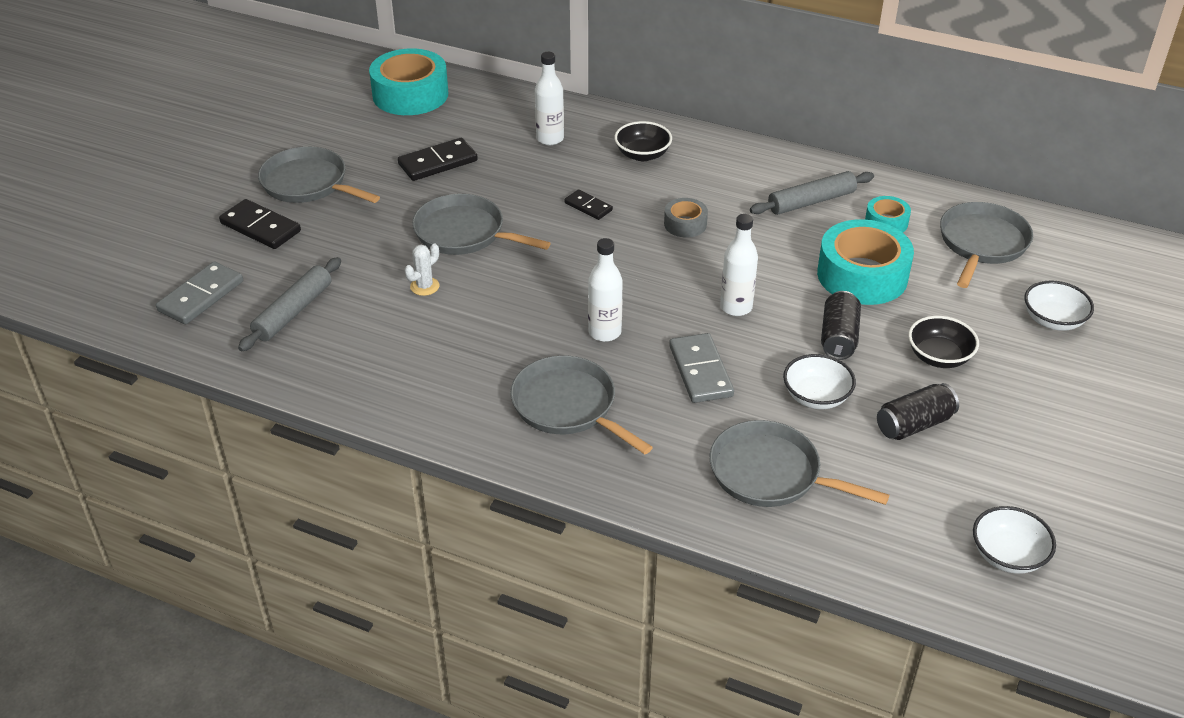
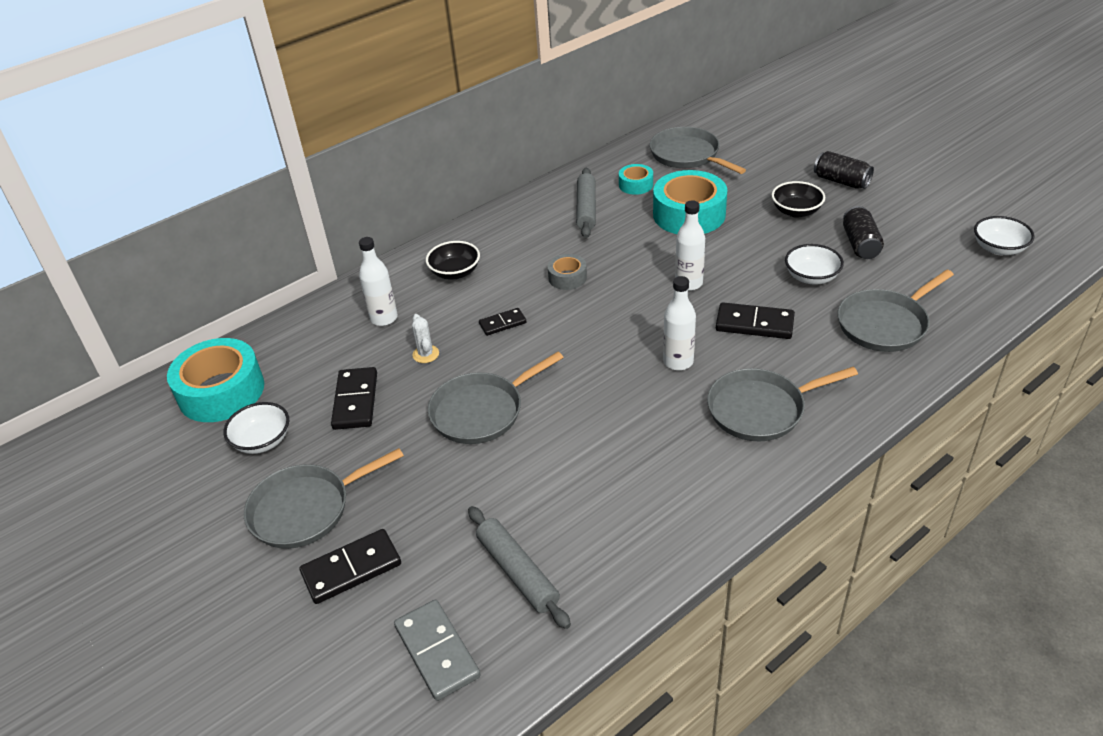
camera: 60 degrees left, 0 degrees up
(424, 286) = (543, 459): white cactus -> white cactus (426, 354)
(700, 371) = (754, 324): grey domino -> black domino
(838, 337) = (752, 246): black can -> black can (841, 181)
(1053, 320) = (783, 156): white bowl -> white bowl (262, 441)

